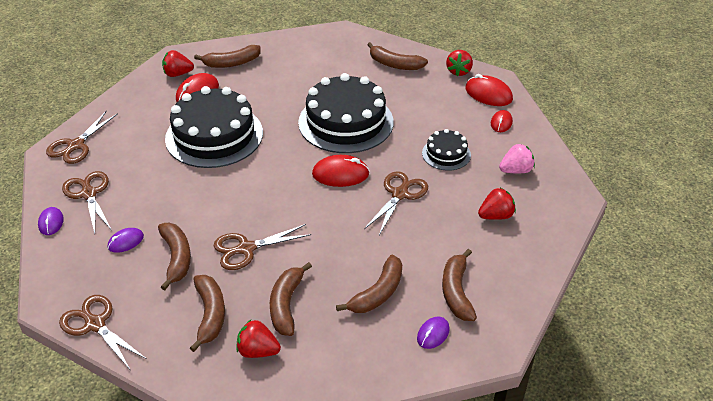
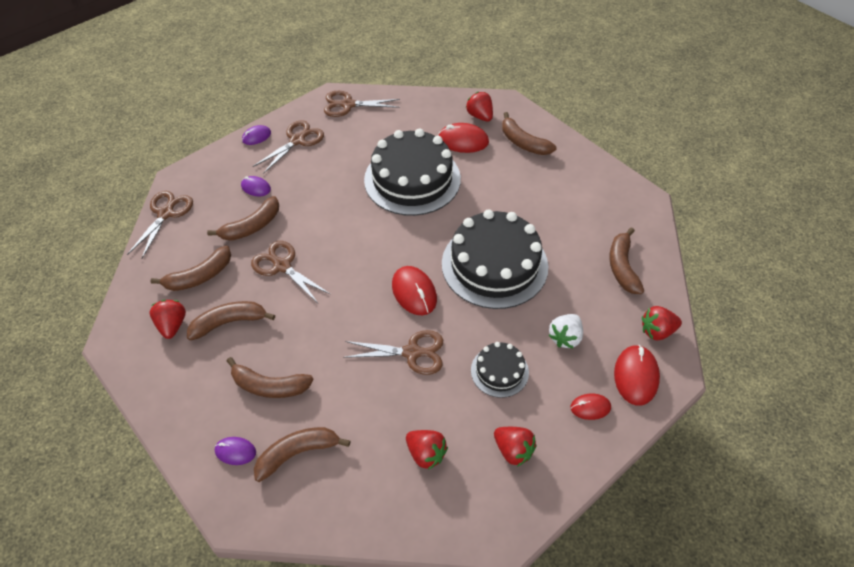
camera: 65 degrees right, 10 degrees up
(437, 112) = (565, 337): none -> white strawberry
(516, 170) = (513, 450): pink strawberry -> red strawberry

